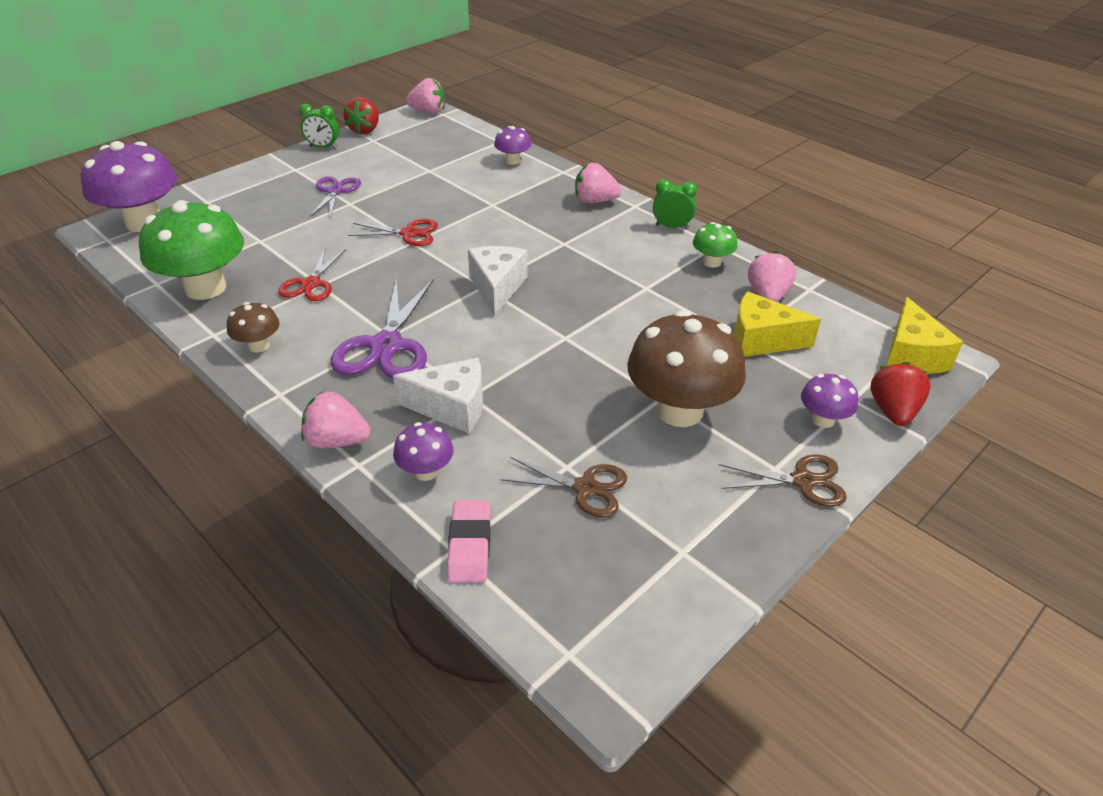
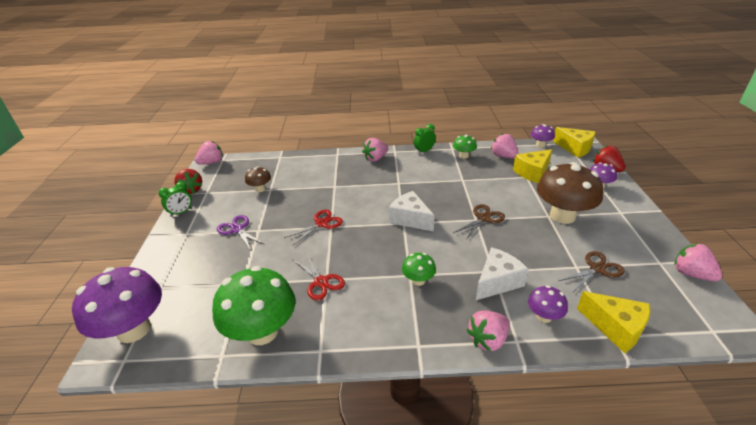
camera: 45 degrees left, 5 degrees down
(259, 346) = (358, 333): brown mushroom -> brown mushroom (260, 189)
(386, 346) = (418, 280): purple scissors -> green mushroom
(470, 545) = (615, 328): pink eraser -> yellow cheese
(513, 161) = (305, 162): purple mushroom -> purple mushroom (540, 145)
(694, 596) = (691, 274): none -> pink strawberry
(803, 481) = (634, 210): brown scissors -> brown scissors (483, 218)

